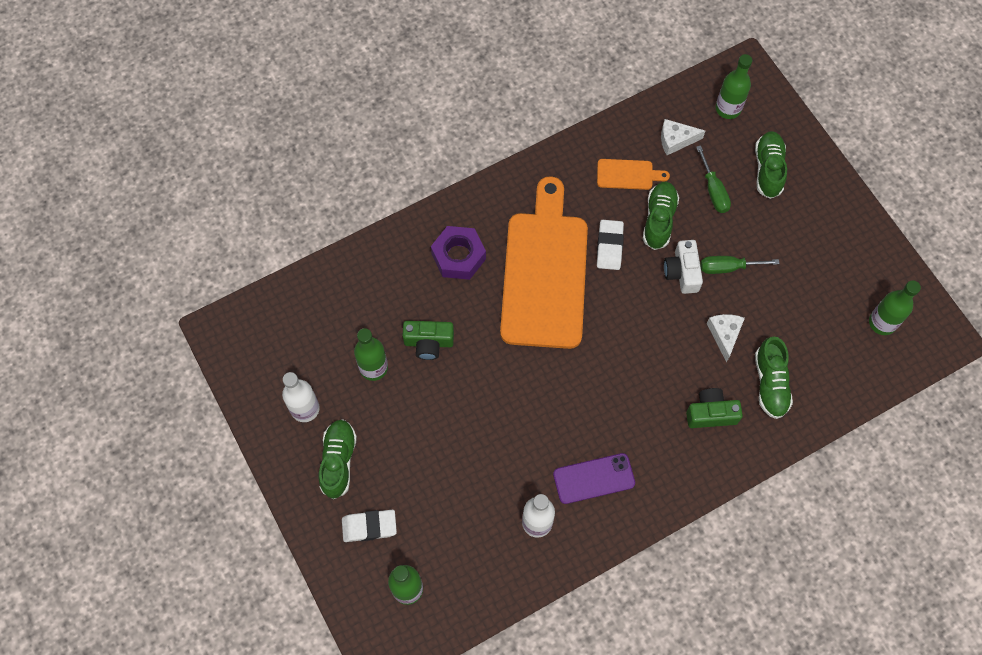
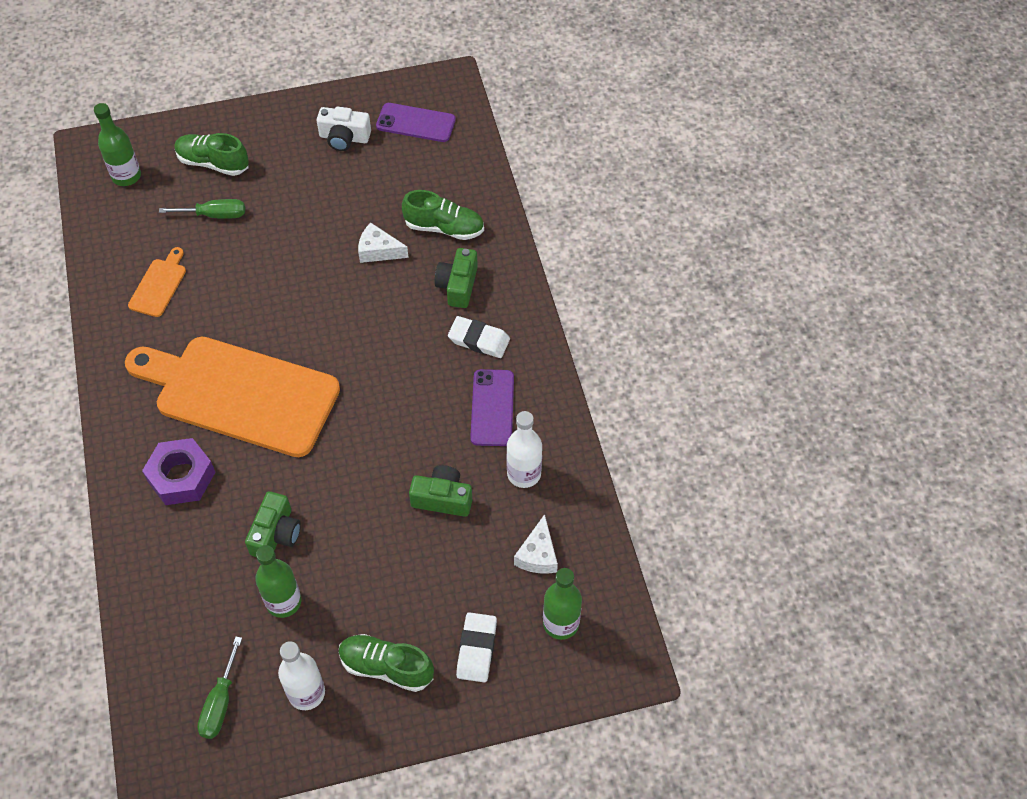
camera: 75 degrees left, 10 degrees down
(495, 462) = (442, 498): none -> green camera
(609, 246) = (236, 325): white eraser -> white eraser (479, 340)
(659, 220) = (225, 272): green shoe -> none
(675, 140) = (140, 231): white cheese -> white cheese (538, 554)
(682, 272) = (294, 268): white camera -> white camera (344, 138)
(728, 267) = (306, 227): green screwdriver -> green screwdriver (220, 703)
(882, 322) = (416, 123): green bottle -> purple phone

